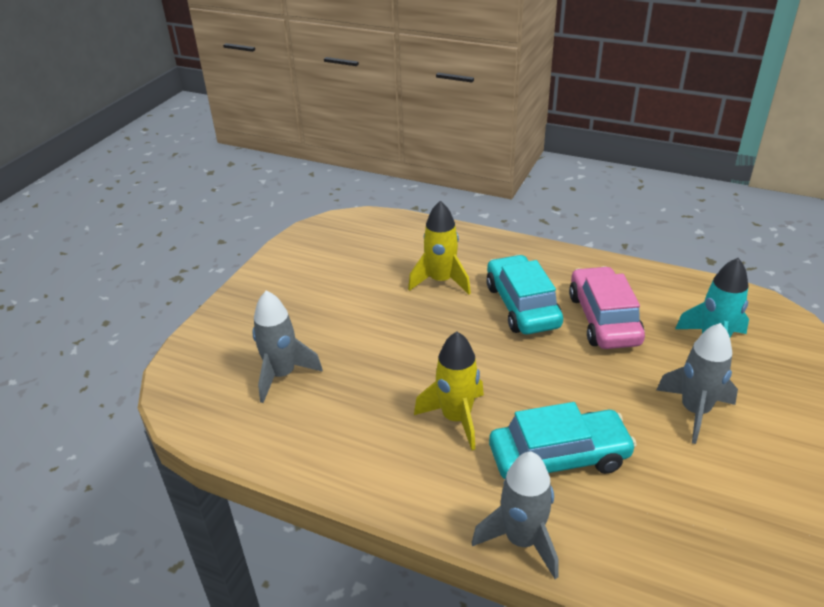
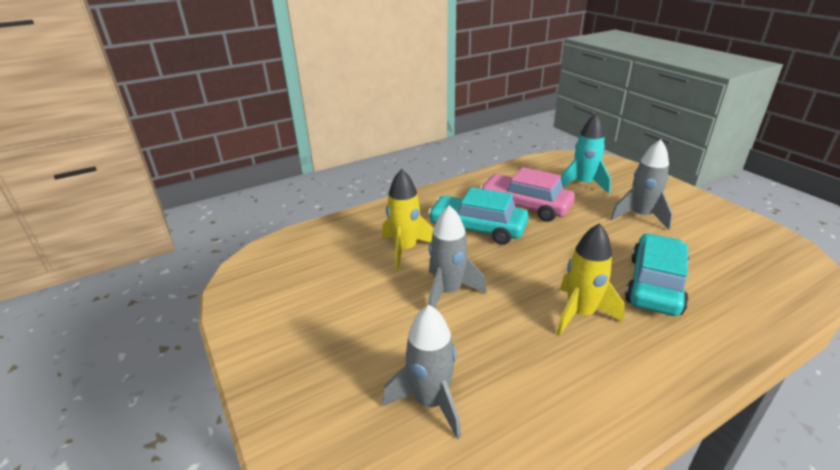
camera: 55 degrees left, 5 degrees down
(522, 540) = (736, 340): grey rocket -> grey rocket (448, 292)

